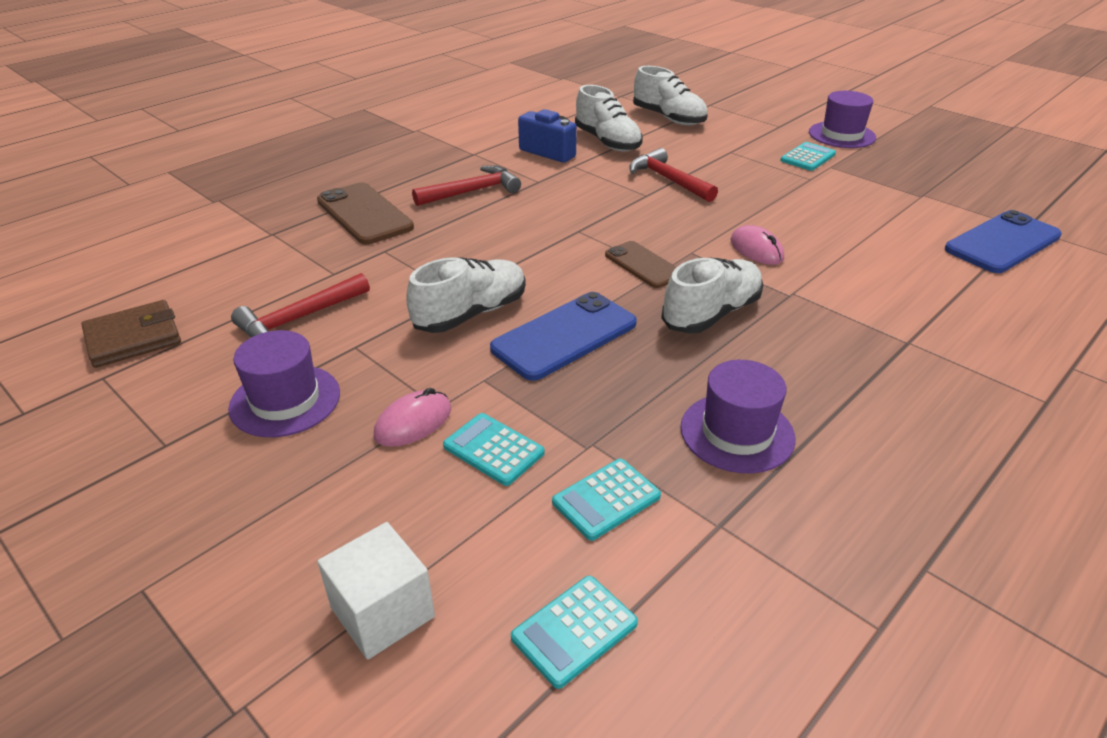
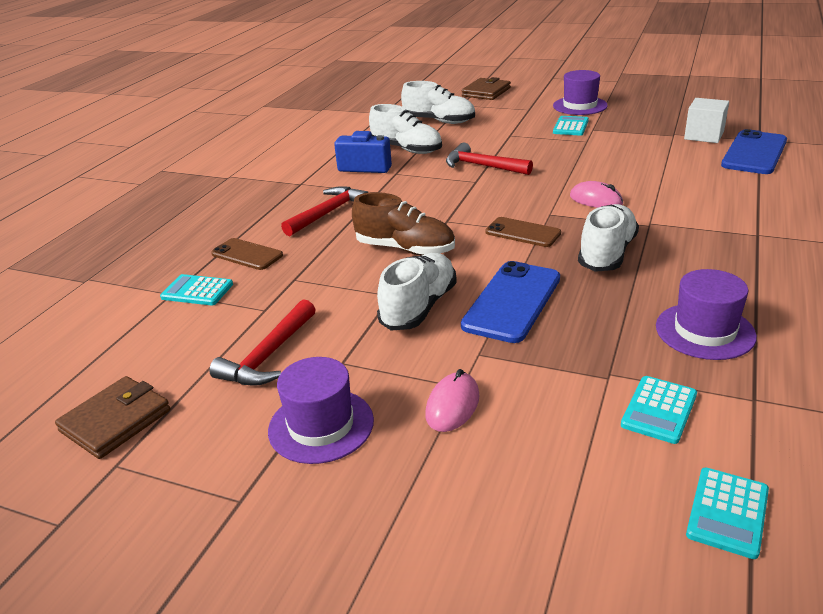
camera: 20 degrees left, 5 degrees down
(364, 214) = (247, 255): brown phone -> brown phone, size x0.63
(382, 612) = (570, 559): white cube -> white cube (704, 135)
(493, 449) = (538, 404): turquoise calculator -> turquoise calculator (197, 291)
(511, 249) = (405, 249): none -> brown shoe
(750, 95) = (486, 92): none -> brown wallet

